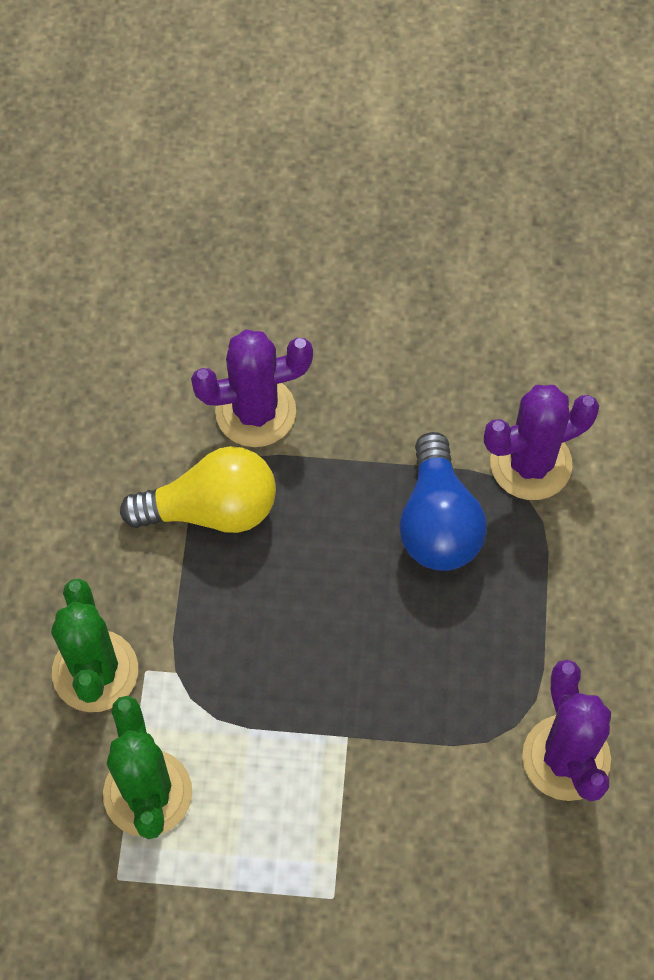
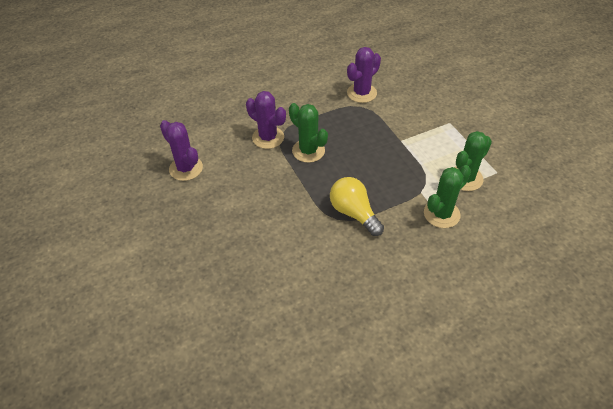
camera: 120 degrees left, 15 degrees down
(255, 412) = (303, 220): purple cactus -> purple cactus (186, 168)
(438, 522) = (308, 151): blue light bulb -> green cactus

